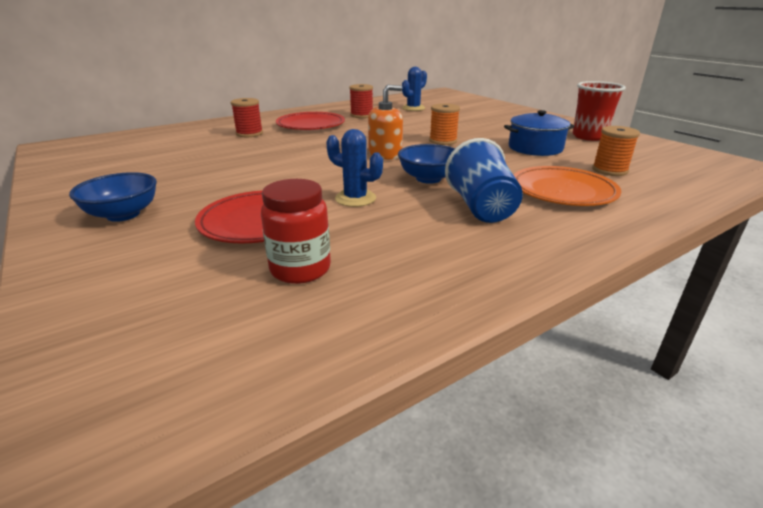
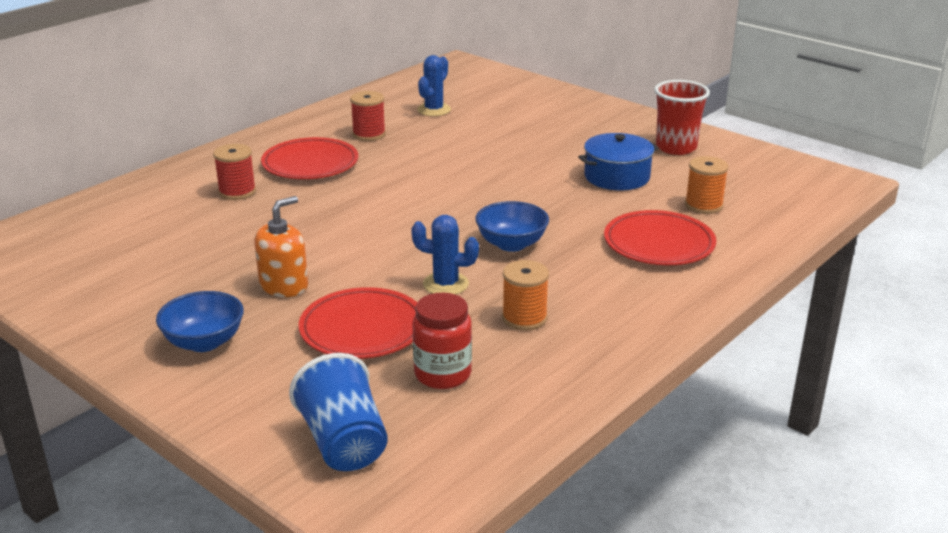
camera: 15 degrees left, 0 degrees up
(385, 154) = (442, 210): orange soap dispenser -> orange soap dispenser (284, 286)
(443, 141) = (502, 176): orange spool -> orange spool (524, 318)
(481, 208) = (582, 278): blue cup -> blue cup (343, 442)
(563, 191) = (659, 244): orange plate -> red plate

